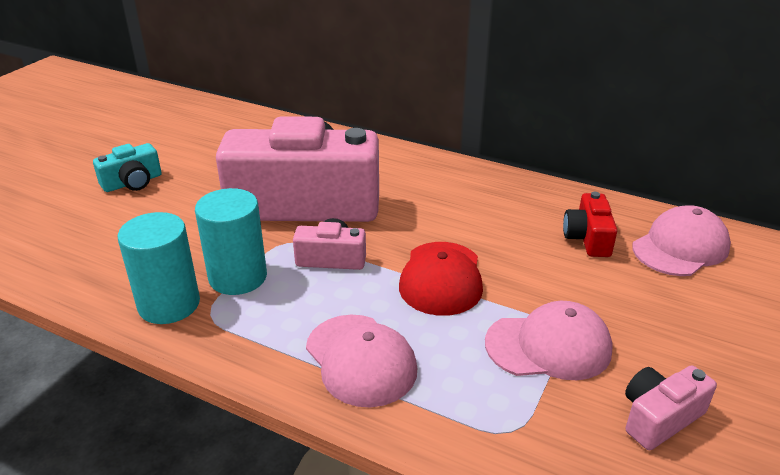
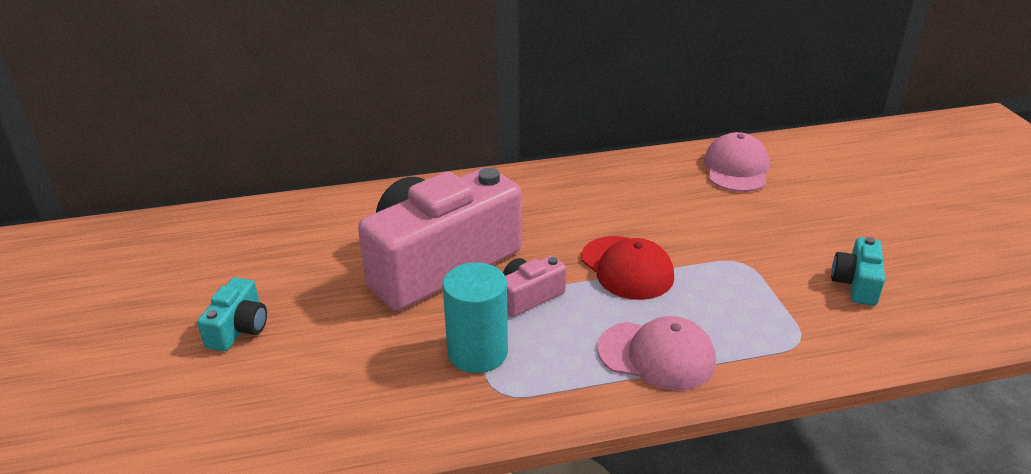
camera: 40 degrees left, 0 degrees up
(169, 304) = (455, 406): turquoise cylinder -> none
(549, 346) = (750, 276): pink cap -> none
(587, 238) = (677, 189): red camera -> none
(659, 417) = (856, 283): pink camera -> turquoise camera

